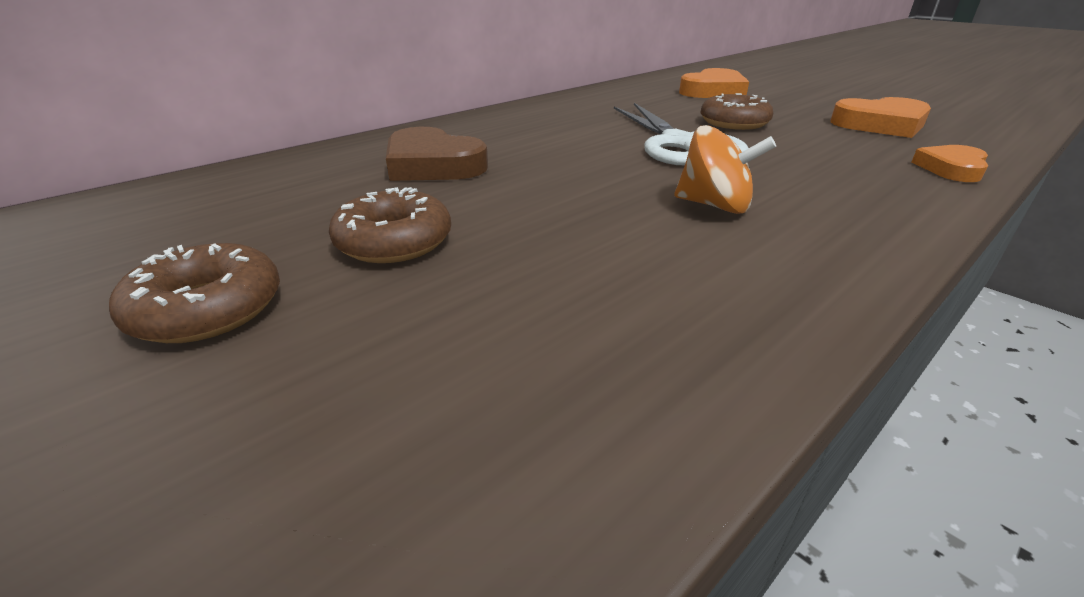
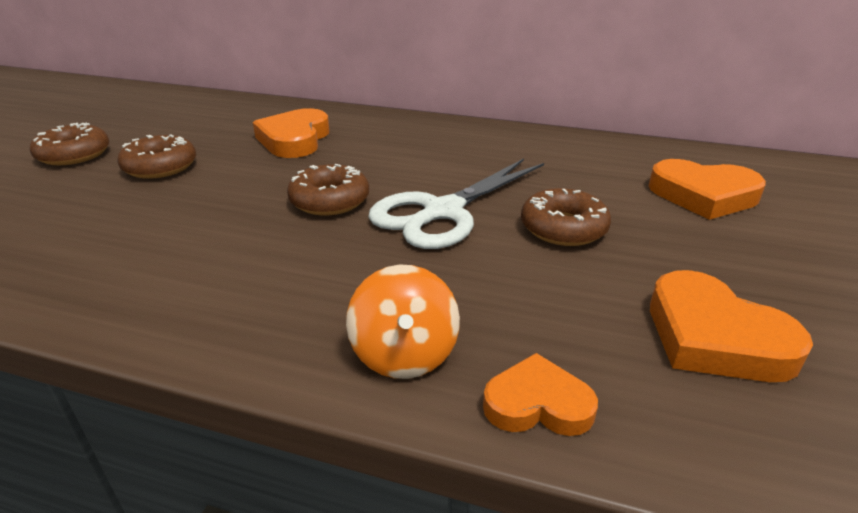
camera: 60 degrees right, 0 degrees up
(432, 165) = (294, 140): brown heart -> orange heart
(615, 173) = (329, 200): none -> brown donut
(714, 205) = (281, 253): orange spinning top -> orange spinning top (404, 354)

